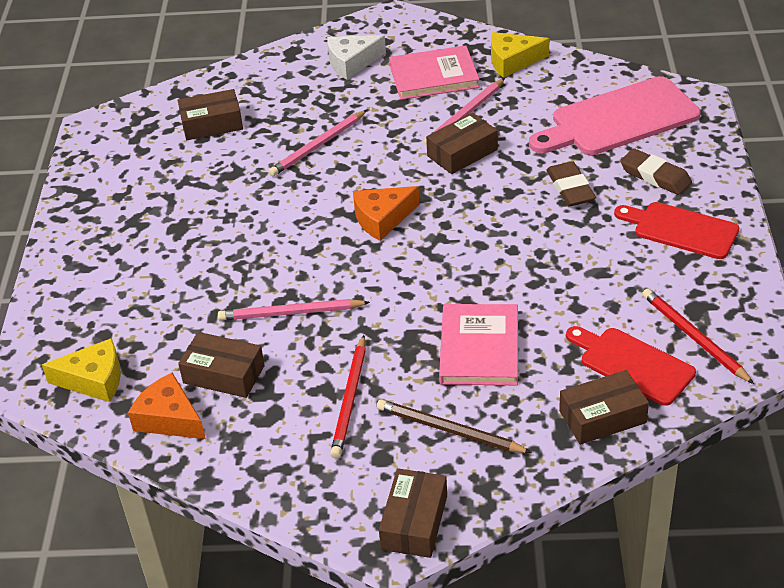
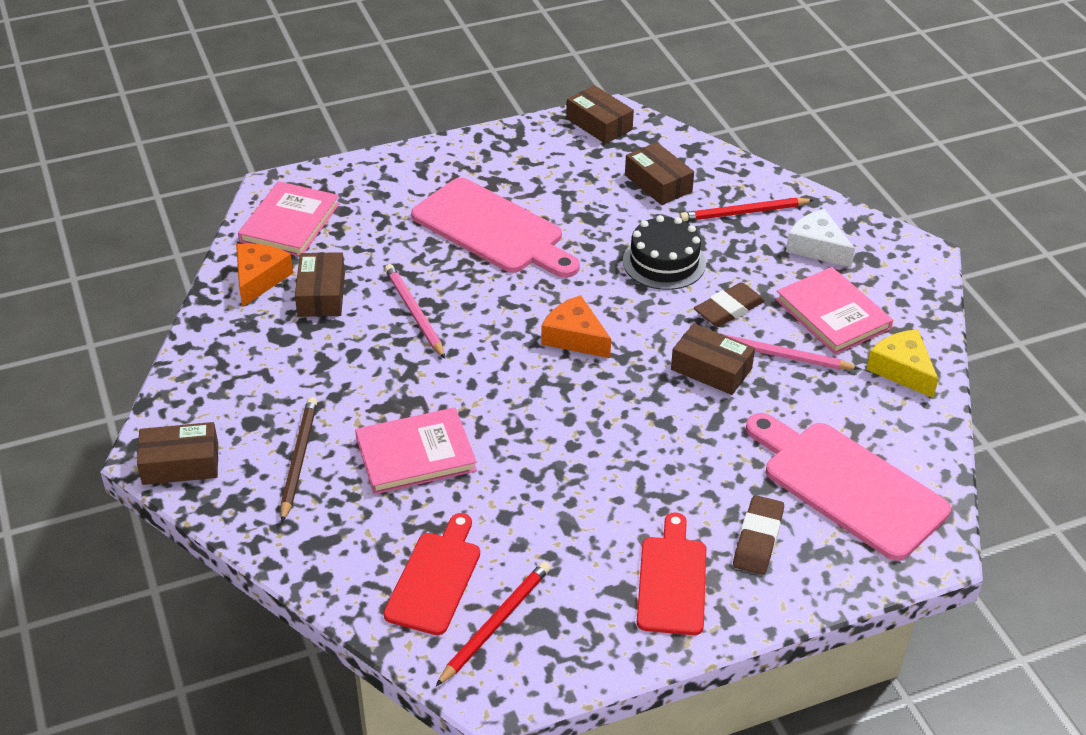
camera: 65 degrees right, 0 degrees up
(94, 380) = (290, 223): yellow cheese -> pink book
(205, 237) = (492, 229): none -> pink cutting board
(318, 146) = (664, 262): pink pencil -> black cake
(350, 399) = (317, 382): red pencil -> red pencil (744, 213)
(570, 188) = (697, 469): brown eraser -> brown eraser (729, 309)
(602, 417) = (351, 569): brown box -> brown box (599, 124)

